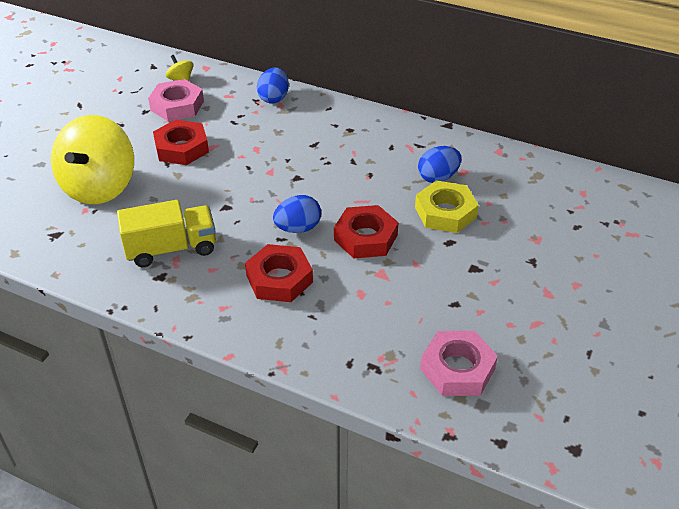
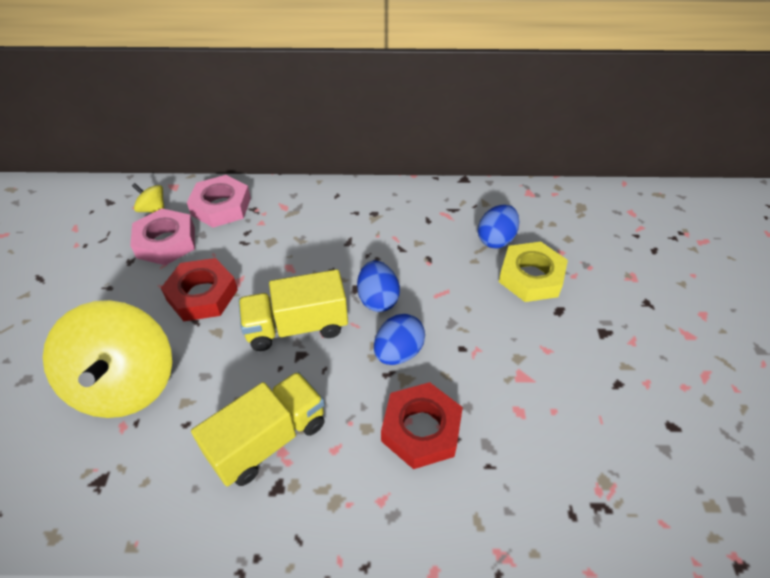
camera: 25 degrees left, 5 degrees up
(235, 189) = (296, 327): none -> yellow truck
(274, 98) = (272, 201): blue egg -> blue egg (378, 299)
(365, 237) = (476, 337): red nut -> none
(457, 369) = (681, 467): pink nut -> pink nut (221, 207)

